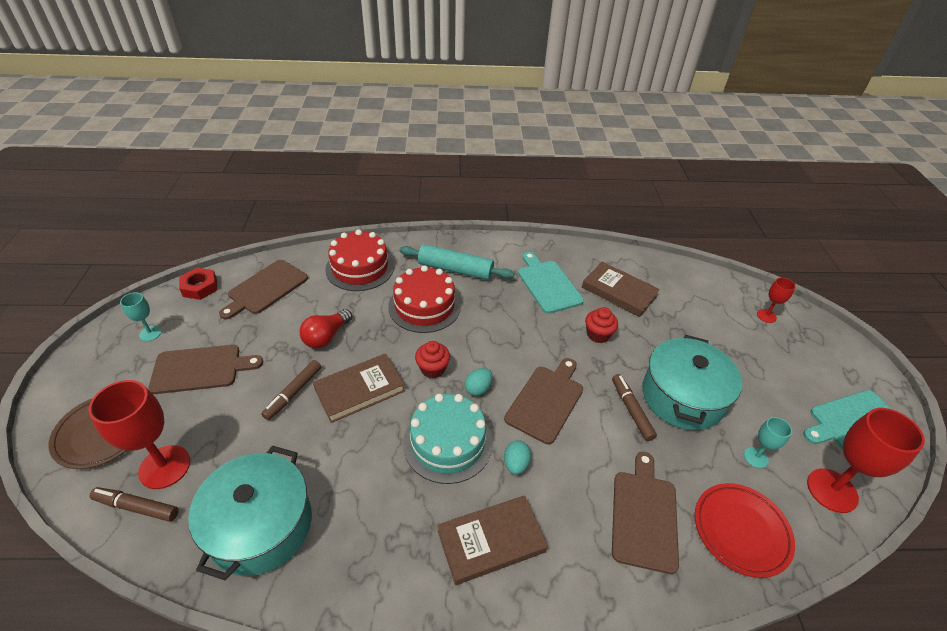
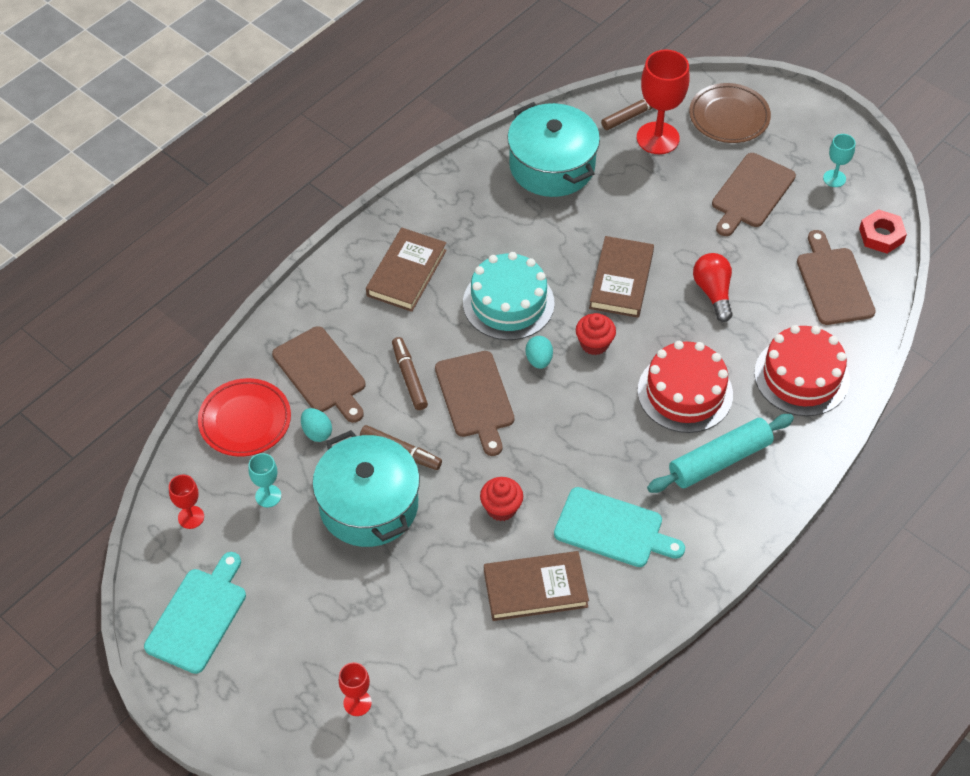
camera: 135 degrees right, 10 degrees up
(293, 393) = (662, 237): brown marker -> brown marker (409, 377)
(516, 464) = (444, 330): turquoise egg -> turquoise egg (317, 432)
(832, 490) = (191, 517): red goblet -> red goblet, size x0.52

